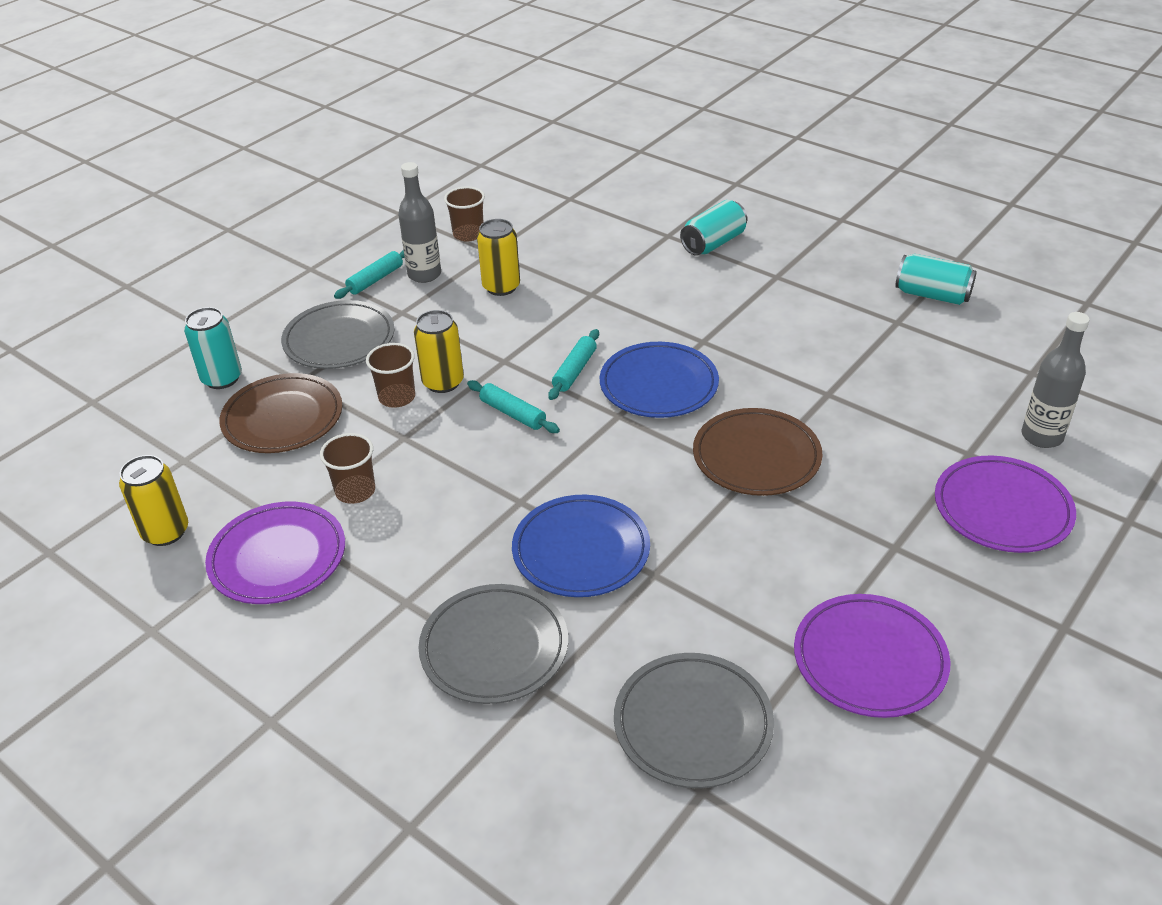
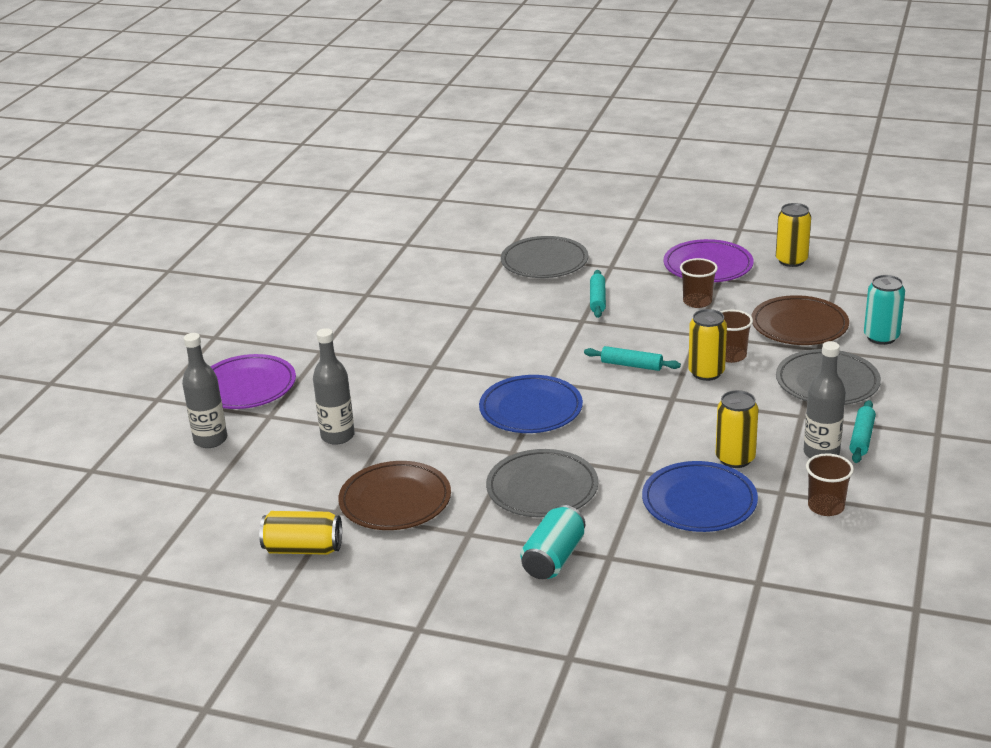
camera: 160 degrees right, 10 degrees down
(574, 371) = (607, 404): turquoise rolling pin -> turquoise rolling pin (597, 299)
(581, 550) = (524, 307): blue plate -> blue plate (699, 502)
(693, 724) = (420, 261): grey plate -> grey plate (542, 488)
(756, 457) = (431, 379): brown plate -> brown plate (395, 501)
(869, 659) = (330, 301): purple plate -> none
(886, 404) = (337, 436): none -> grey bottle
(932, 295) = (303, 549): turquoise can -> yellow can

